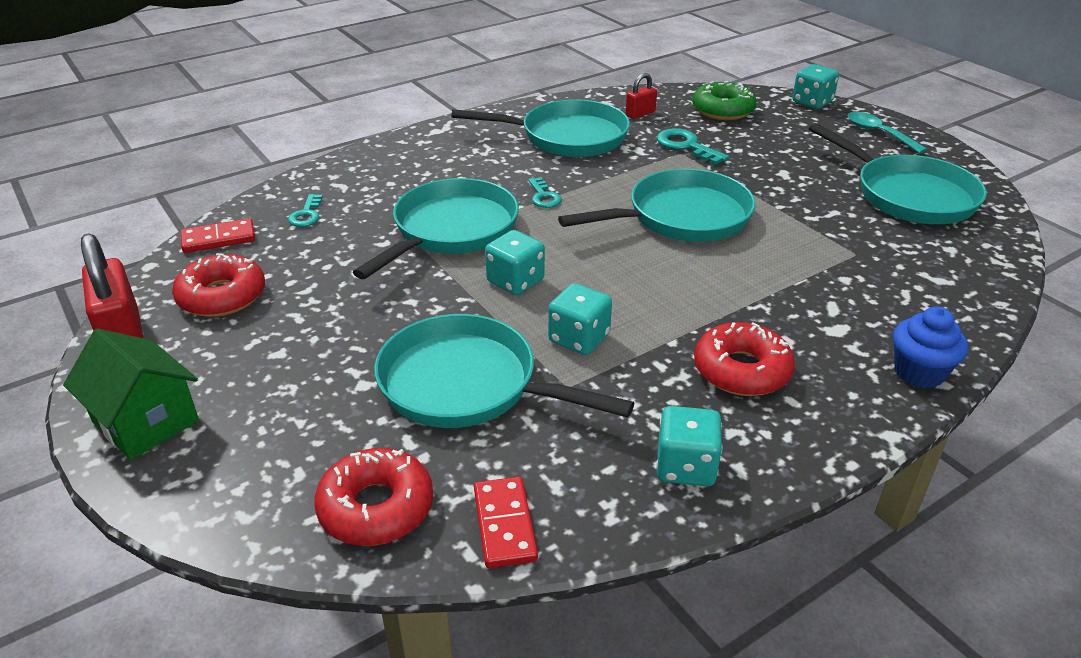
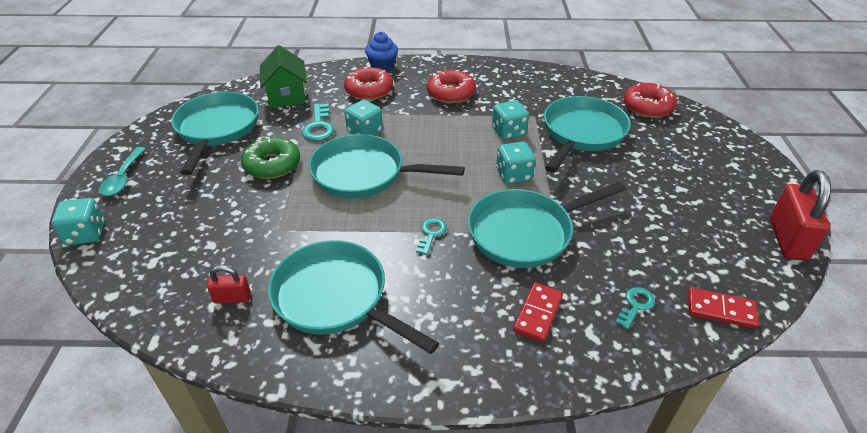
camera: 145 degrees left, 5 degrees up
(146, 421) = (760, 178): green house -> green house (287, 96)
(222, 296) = (717, 245): red donut -> red donut (369, 90)
(467, 385) = (582, 133): turquoise pan -> turquoise pan turned 120 degrees counterclockwise
(504, 524) = (599, 86): red domino -> red domino (538, 313)
(685, 467) = (515, 76): turquoise dice -> turquoise dice (365, 132)
(686, 146) = (263, 234): turquoise key -> turquoise key (319, 126)
(723, 110) = (163, 263): green donut -> green donut (272, 165)

